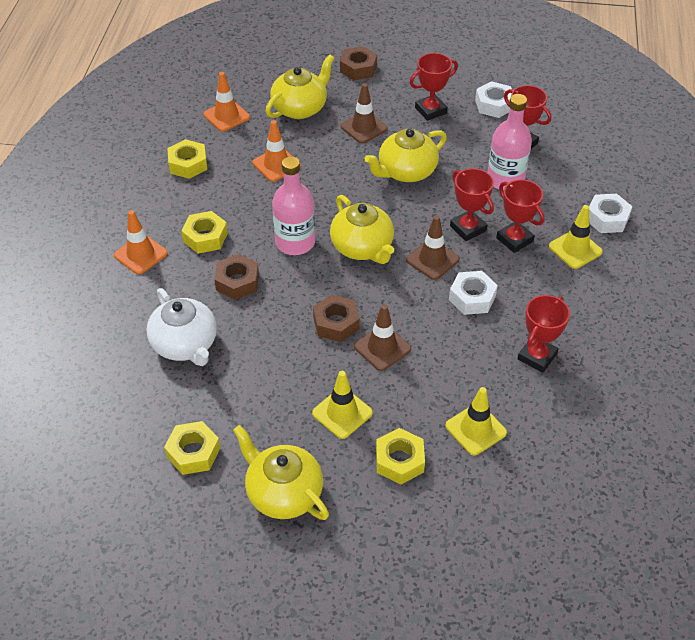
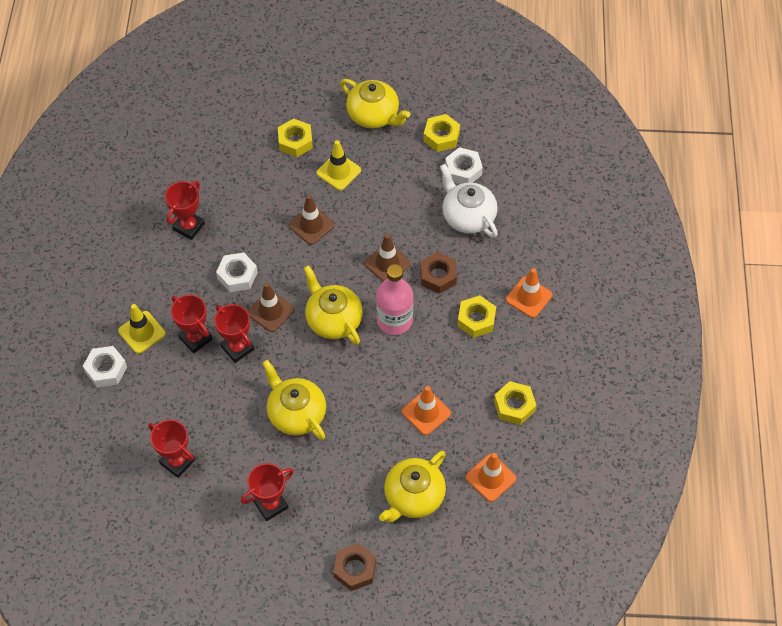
camera: 175 degrees right, 10 degrees up
(336, 323) = (350, 244): brown nut -> none
(364, 127) = (342, 472): brown traffic cone -> brown traffic cone (387, 263)
(406, 171) = (296, 413): yellow teapot -> yellow teapot turned 90 degrees counterclockwise
(475, 429) = (240, 167): yellow traffic cone -> none
(494, 105) = (200, 519): white nut -> white nut (463, 170)
(505, 179) = (198, 410): pink bottle -> none

